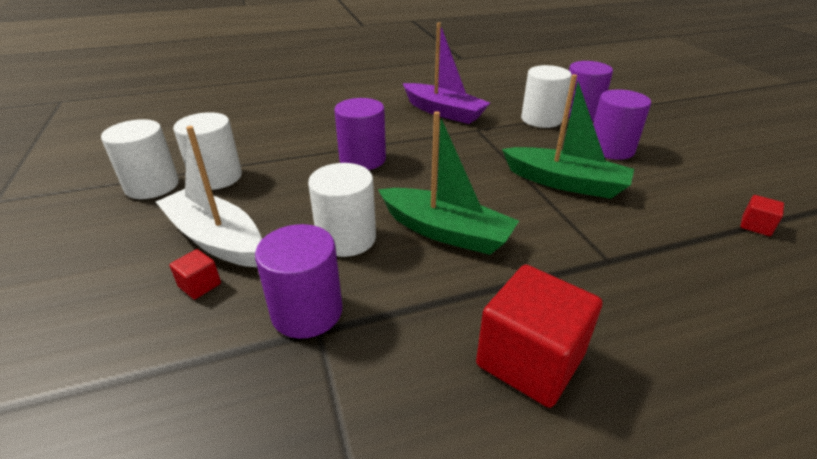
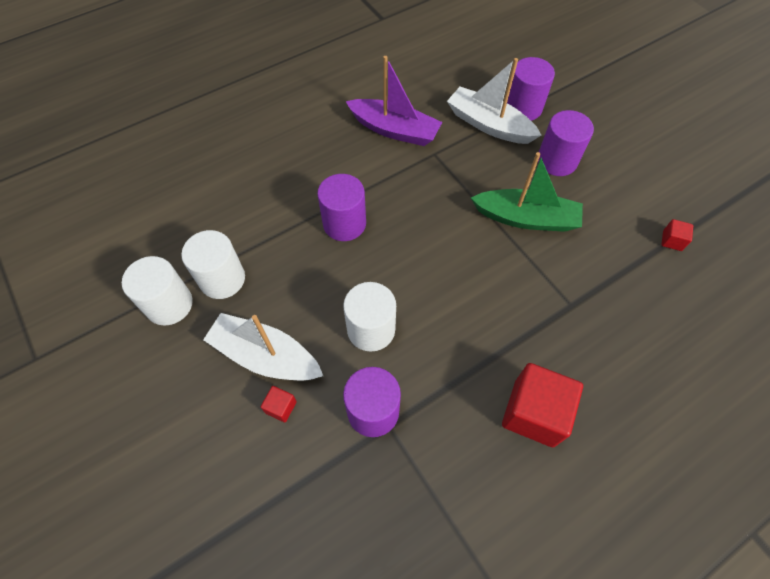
camera: 15 degrees left, 25 degrees up
(446, 232) = (446, 303): green boat -> none
(541, 119) = (489, 125): white cylinder -> white boat

